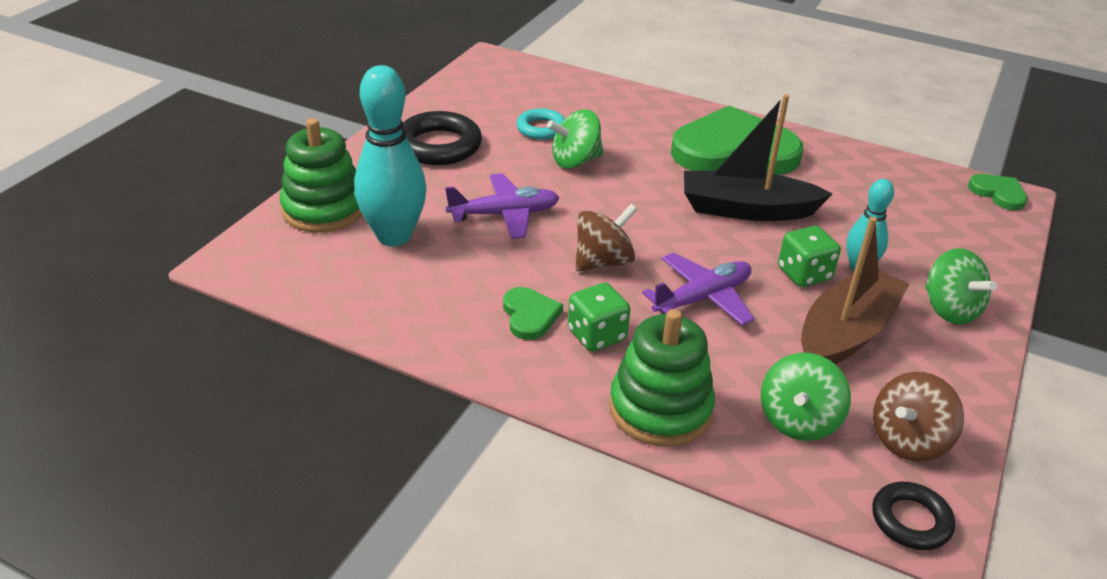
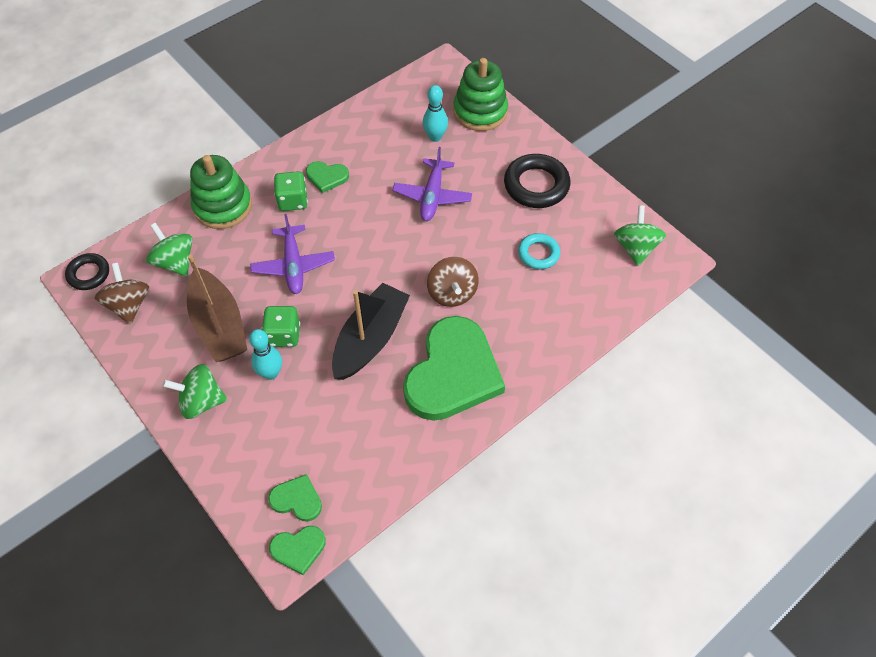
camera: 115 degrees right, 20 degrees up
(394, 236) = (435, 137): turquoise bowling pin -> turquoise bowling pin, size x0.55
(575, 161) = (482, 258): green spinning top -> green spinning top (635, 248)
(603, 261) = (356, 229): brown spinning top -> brown spinning top (452, 293)
(960, 207) = (297, 499): none -> green heart

